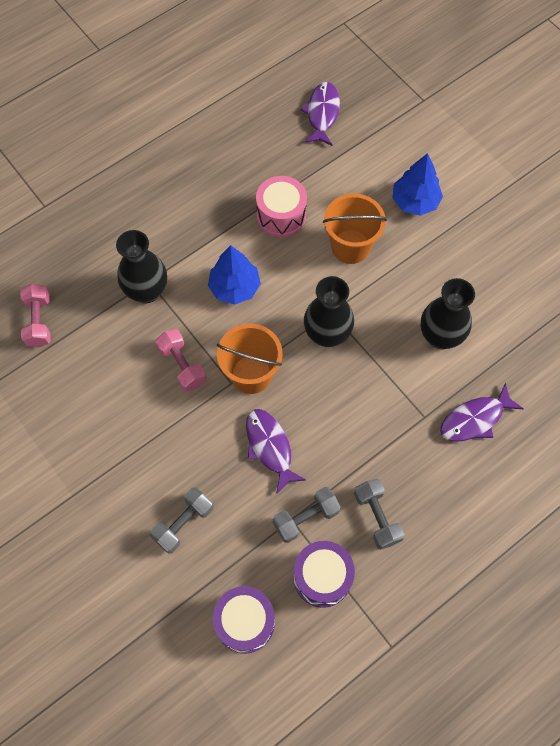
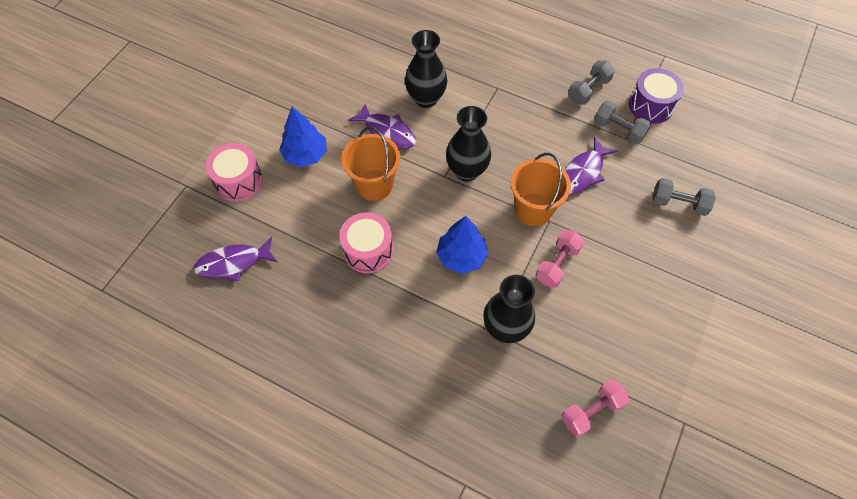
camera: 115 degrees left, 5 degrees down
(245, 622) = (713, 137): purple drum -> none
(409, 140) = (239, 181): none -> pink drum
(475, 419) = (480, 59): purple fish -> purple fish (387, 132)

